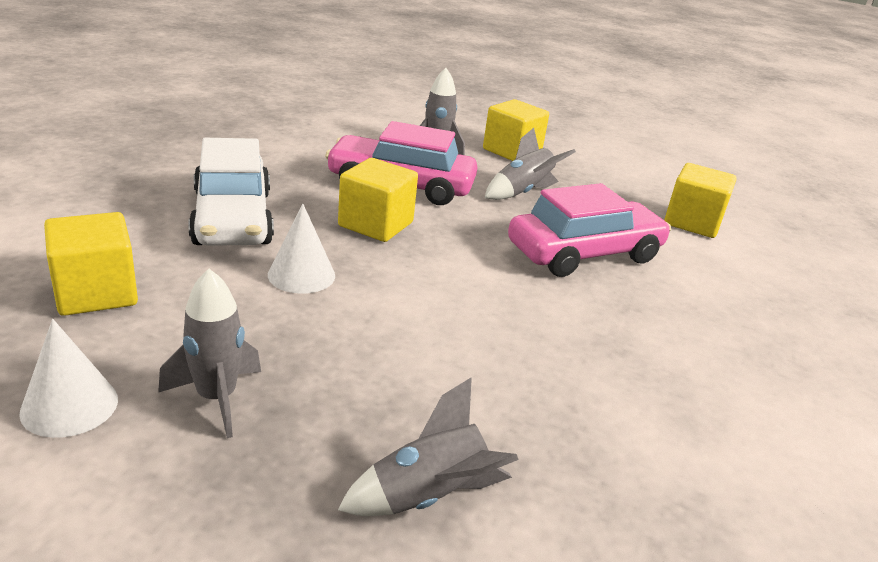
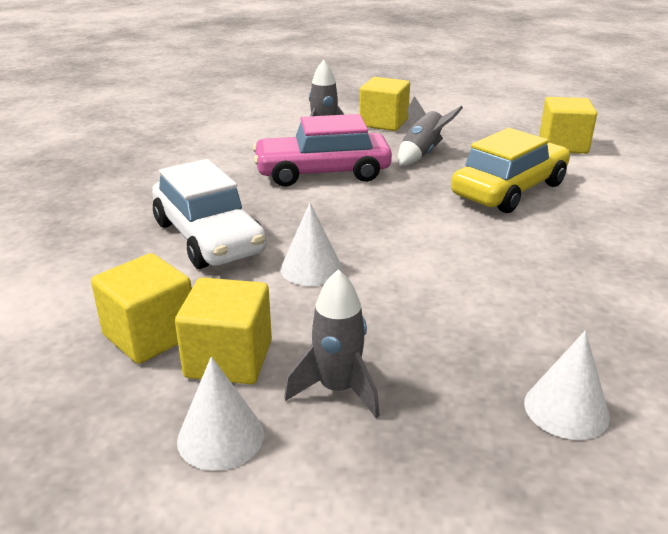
camera: 15 degrees left, 0 degrees up
(376, 224) = (332, 210): yellow cube -> yellow cube (229, 359)
(429, 496) = (566, 409): grey rocket -> white cone
(584, 253) = (509, 190): pink car -> yellow car

